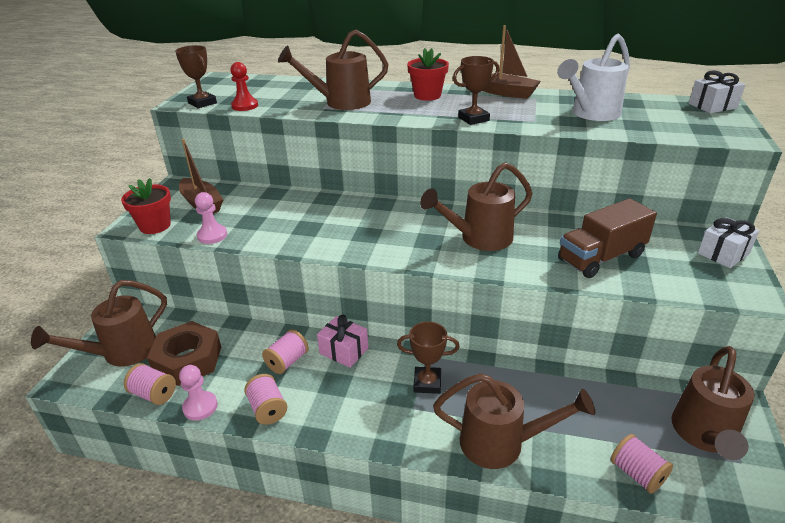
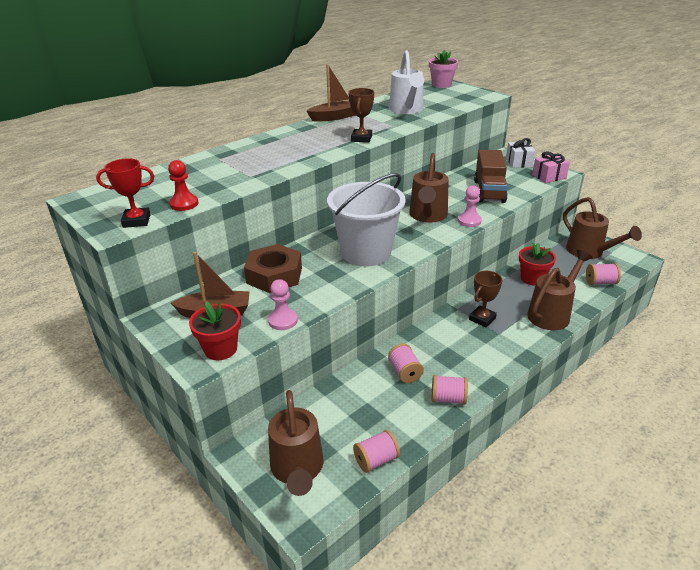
camera: 55 degrees left, 0 degrees up
(188, 360) = (350, 427): brown nut -> brown nut (274, 275)
(200, 407) = (416, 435): pink pawn -> pink pawn (469, 221)
(202, 103) = (136, 221): brown trophy -> red trophy
(341, 102) = (252, 167): brown watering can -> none
(344, 351) = (419, 341): pink gift -> pink gift (549, 176)
(362, 231) = (366, 252): none -> white bucket
(427, 95) = (295, 138): red flower pot -> red flower pot (532, 278)
(712, 106) = (441, 84): white gift -> pink flower pot

